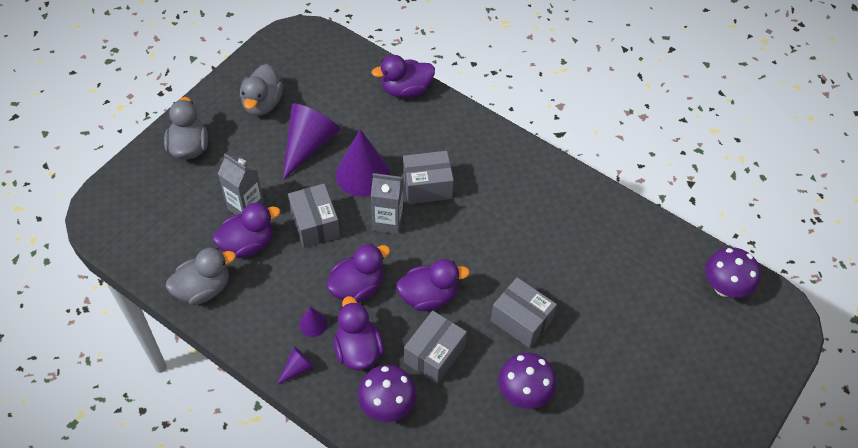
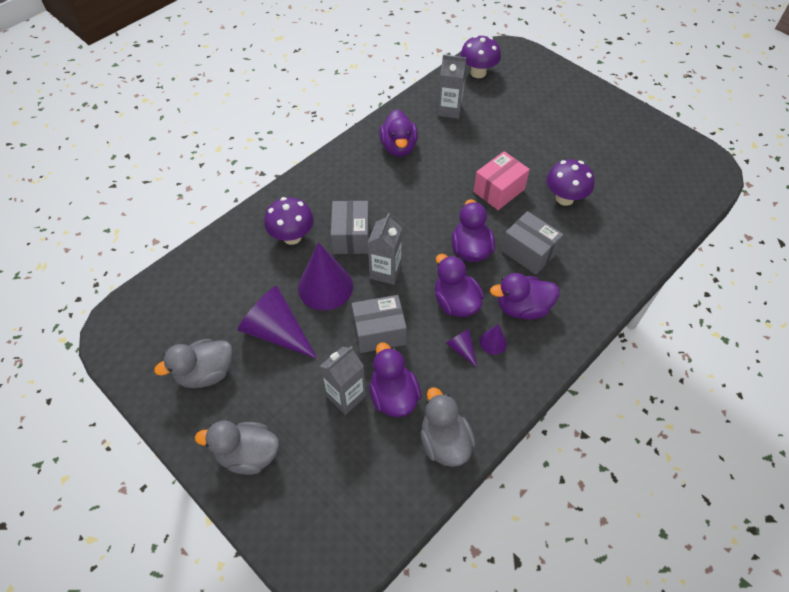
camera: 80 degrees left, 0 degrees up
(262, 104) = (206, 373): grey duck -> grey duck turned 135 degrees clockwise
(297, 368) = (540, 358): purple cone -> purple cone (461, 348)
(387, 406) = (577, 291): purple mushroom -> purple mushroom (292, 237)
(406, 90) = (228, 240): purple duck -> purple duck (398, 147)
(521, 320) = (499, 190): grey box -> pink box
(643, 260) = (449, 110): none -> grey carton

